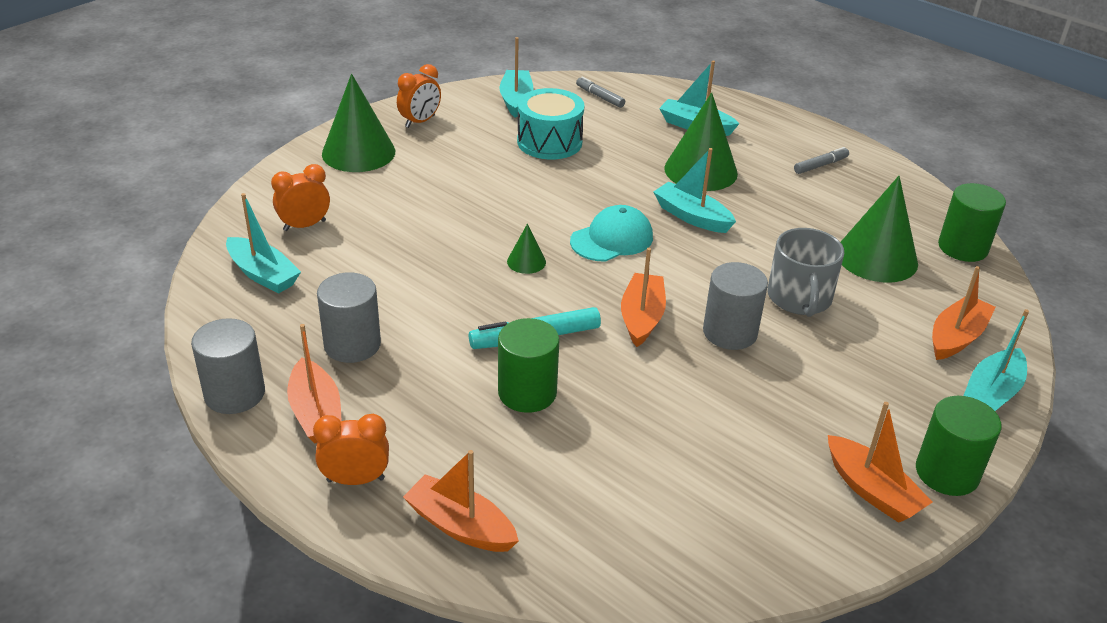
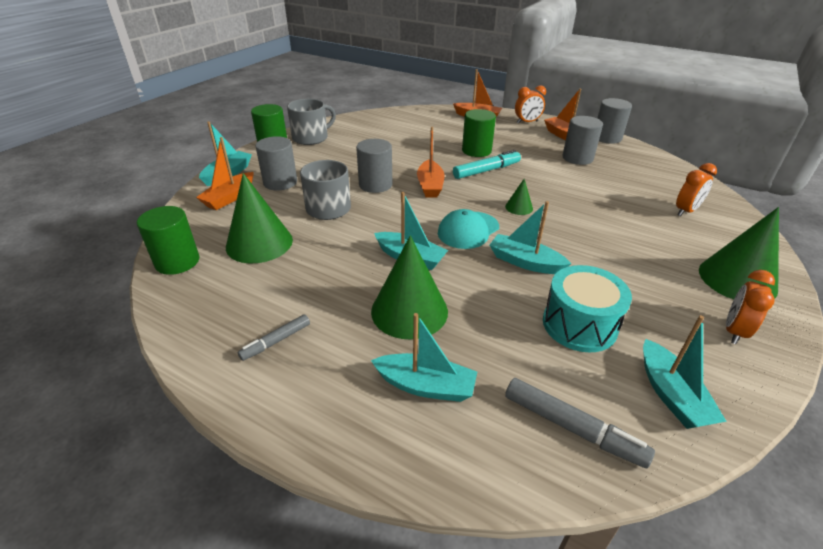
camera: 170 degrees right, 0 degrees up
(263, 274) = (666, 181): turquoise boat -> turquoise boat (525, 262)
(600, 97) = (572, 428): grey marker -> grey marker, size x1.61
(872, 490) = (311, 138): orange boat -> grey mug
(889, 359) = (280, 182): none -> grey cylinder

